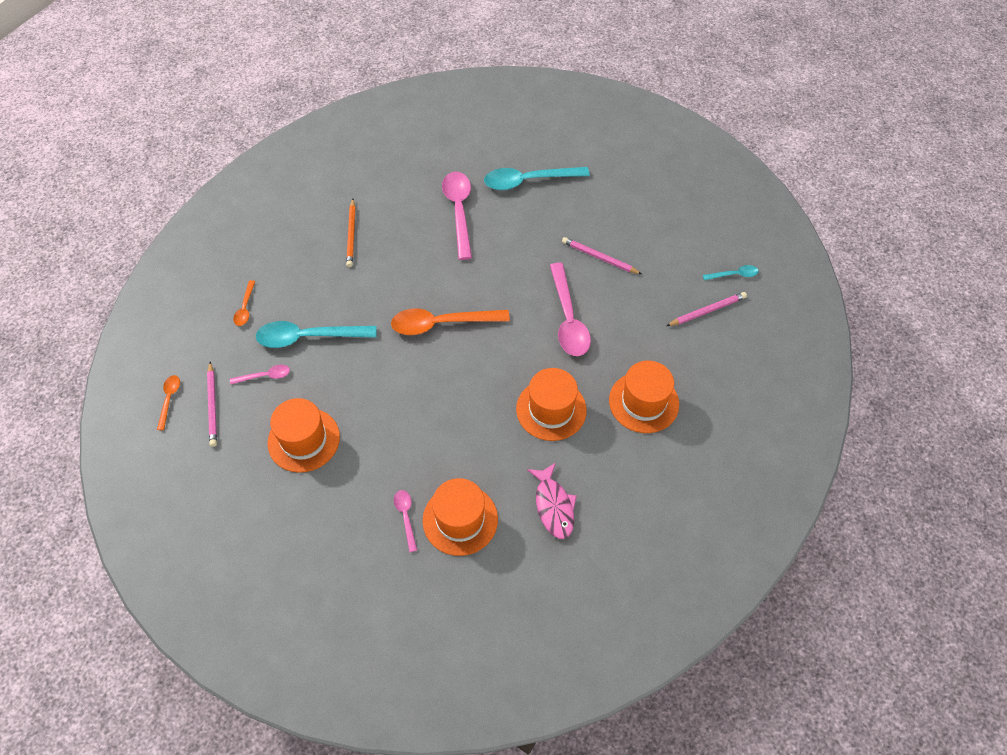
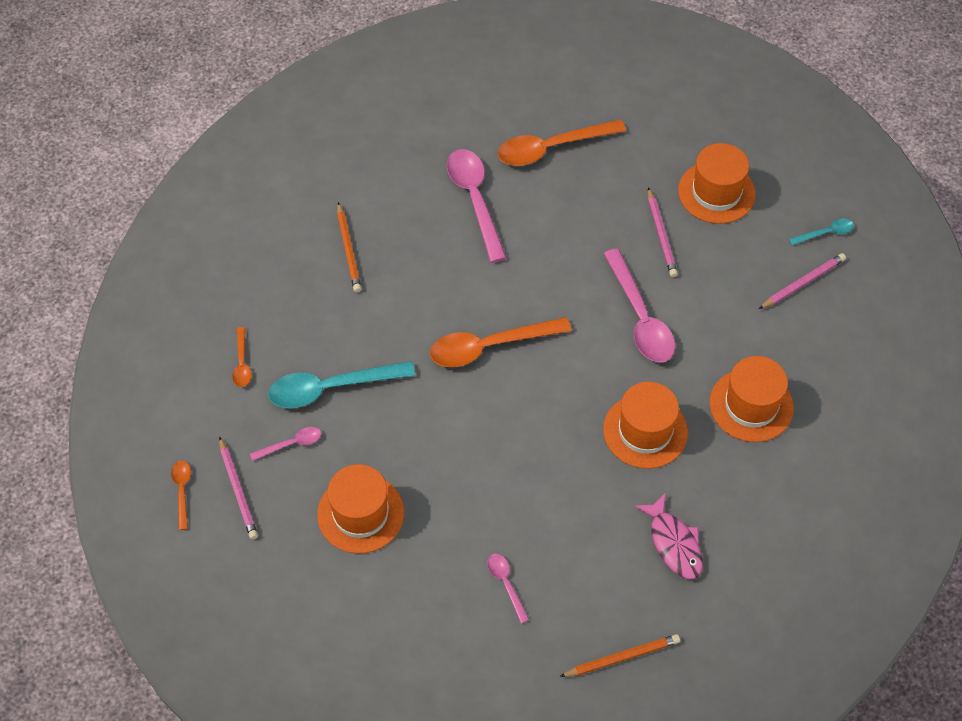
camera: 10 degrees left, 0 degrees up
(460, 519) = (570, 577): orange hat -> orange hat (716, 192)
(487, 596) = (622, 657): none -> orange pencil
(528, 181) = (552, 148): turquoise spoon -> orange spoon
(599, 257) = (661, 235): pink pencil -> pink pencil turned 120 degrees counterclockwise

